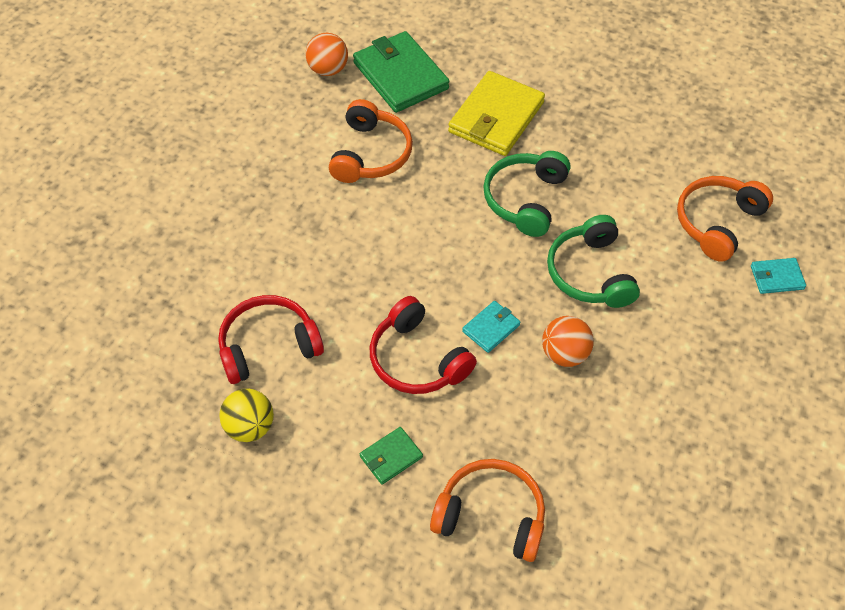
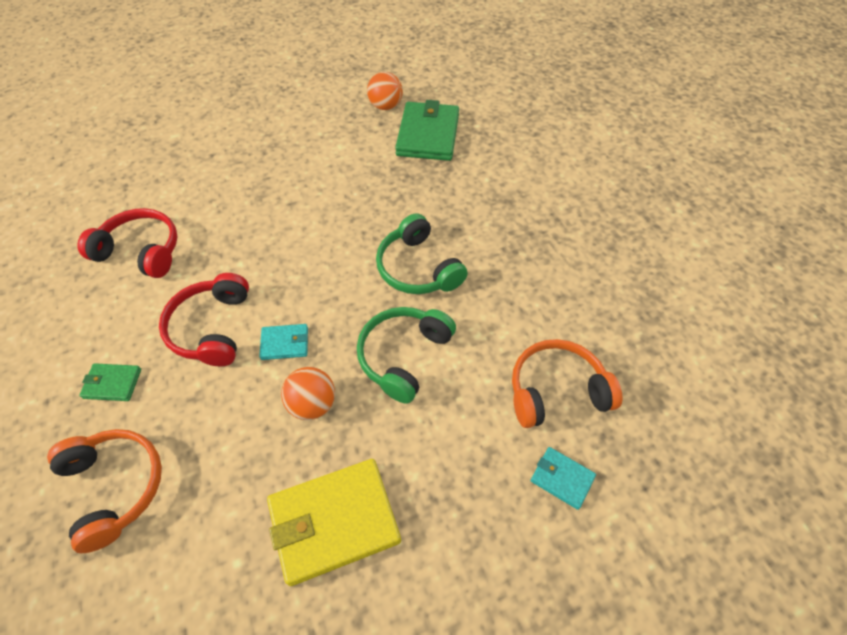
camera: 40 degrees right, 0 degrees up
(250, 427) = (67, 294): yellow ball -> none
(370, 154) = (349, 172): orange headphones -> none
(496, 117) = (463, 198): yellow wallet -> yellow wallet (334, 521)
(525, 199) = (418, 268): green headphones -> green headphones turned 90 degrees counterclockwise

